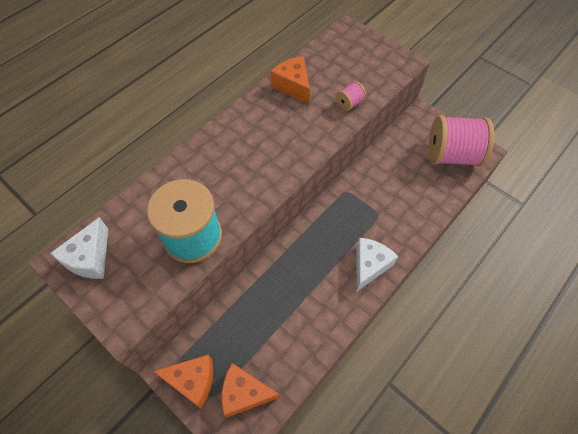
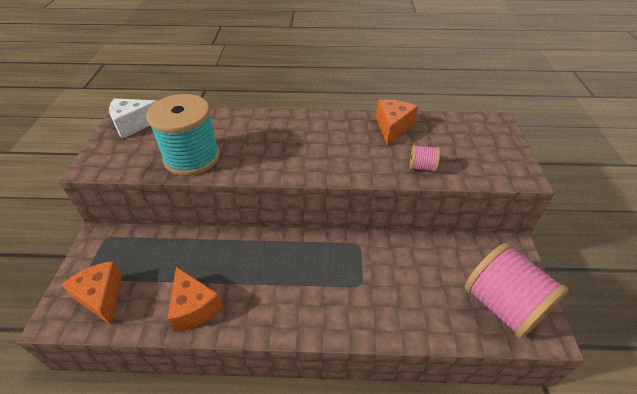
camera: 50 degrees right, 15 degrees down
(193, 381) = (95, 256): orange cheese -> orange cheese (194, 307)
(369, 266) = (297, 312): white cheese -> none

